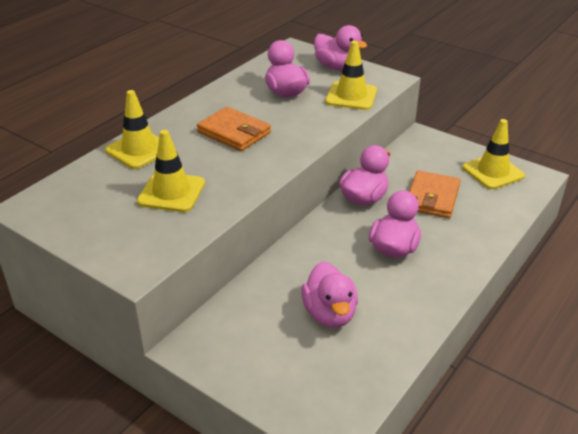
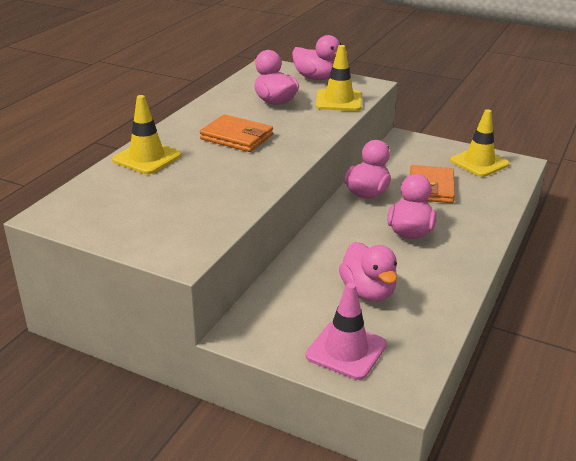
camera: 10 degrees left, 5 degrees down
(171, 192) = (194, 191): yellow traffic cone -> none
(287, 379) = (346, 350): none -> pink traffic cone

